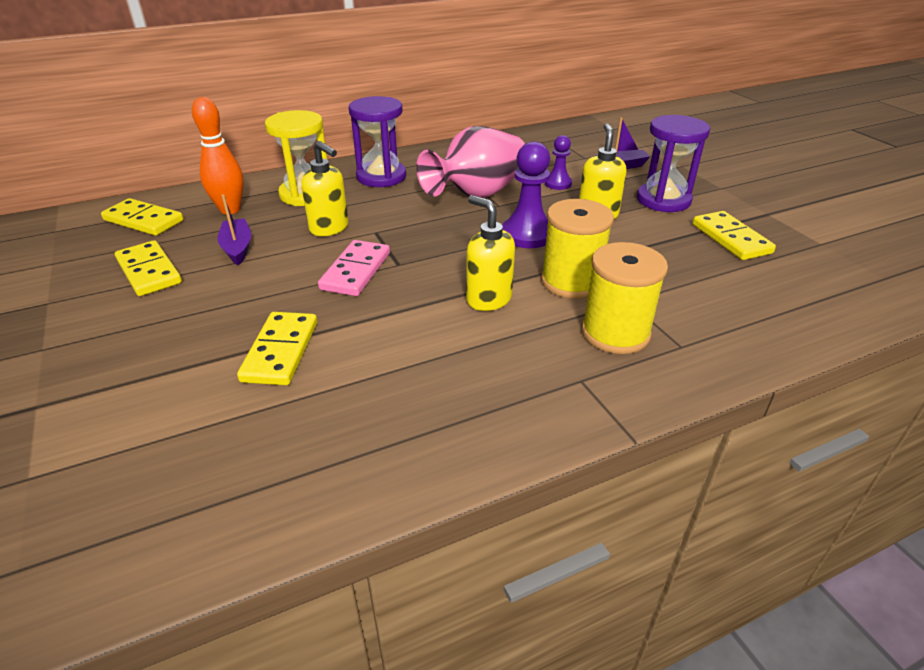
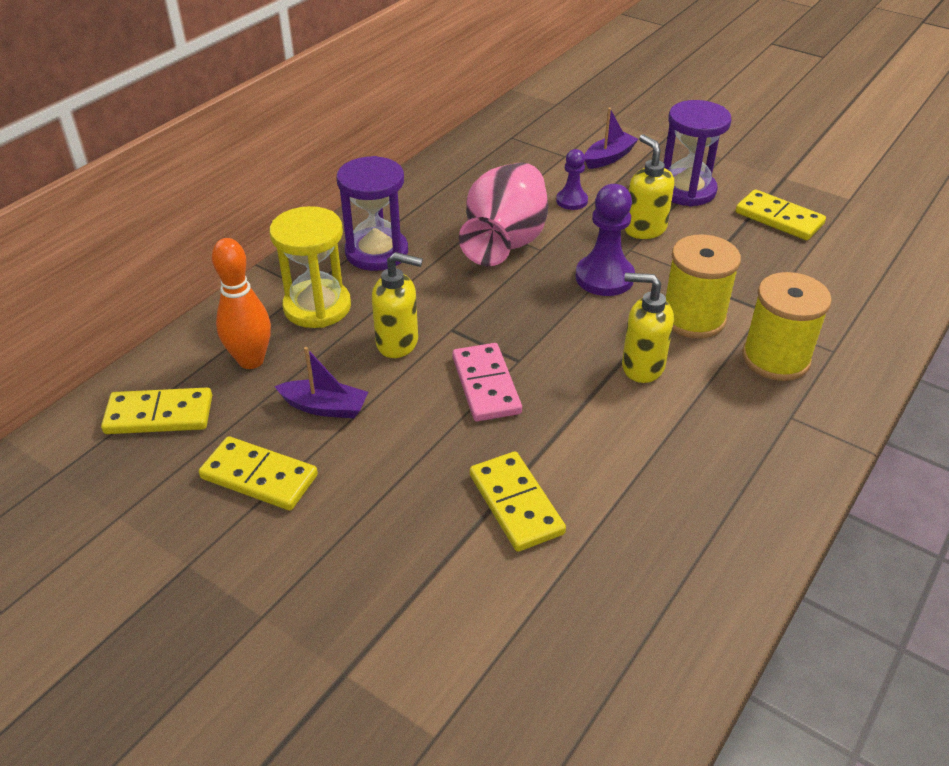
camera: 30 degrees left, 5 degrees up
(237, 248) = (325, 407): purple boat -> purple boat turned 150 degrees clockwise

